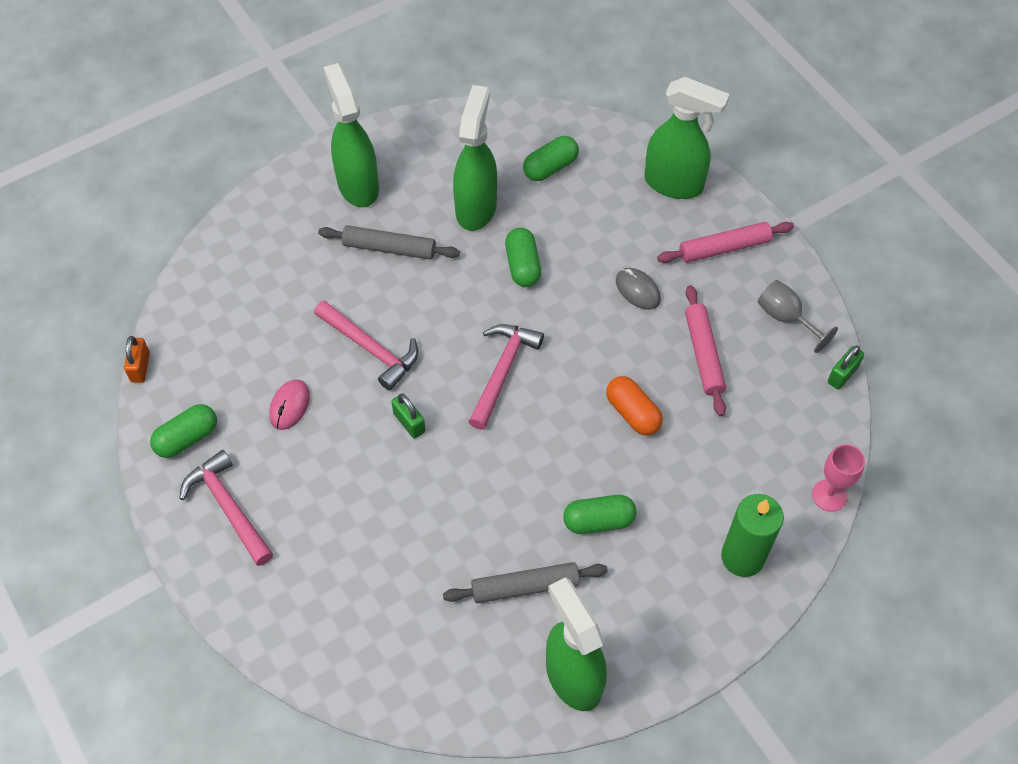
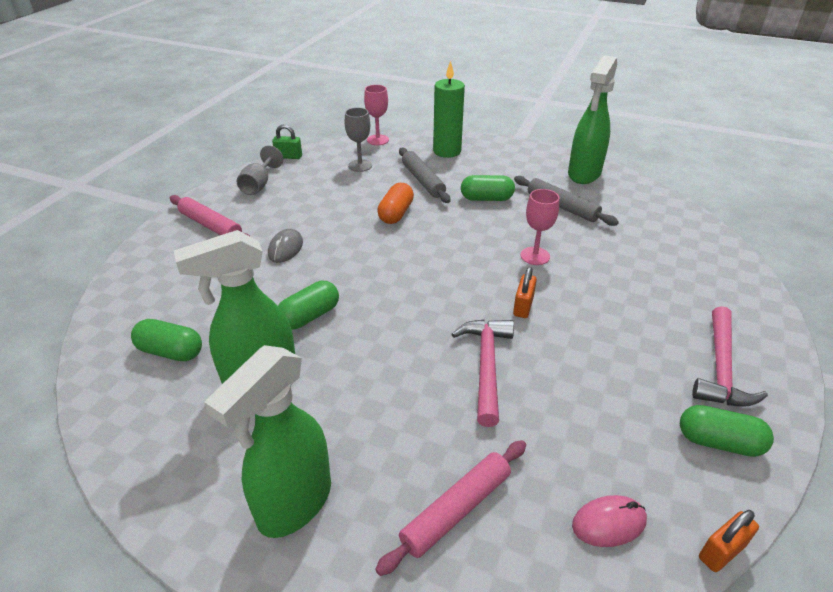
camera: 125 degrees left, 20 degrees down
(289, 406) = (598, 387): pink mouse -> pink mouse (609, 523)
(389, 248) = (363, 419): grey rolling pin -> grey rolling pin (423, 181)
(409, 423) = (523, 306): green padlock -> orange padlock
(465, 487) = (535, 256): none -> pink goblet
(502, 371) = (425, 281): pink hammer -> none
(598, 521) = (486, 198): green capsule -> green capsule turned 45 degrees counterclockwise
(674, 184) = (152, 270): green spray bottle -> none
(703, 354) = (319, 204): pink rolling pin -> pink rolling pin (456, 510)
(768, 437) = (360, 166): none -> grey goblet

